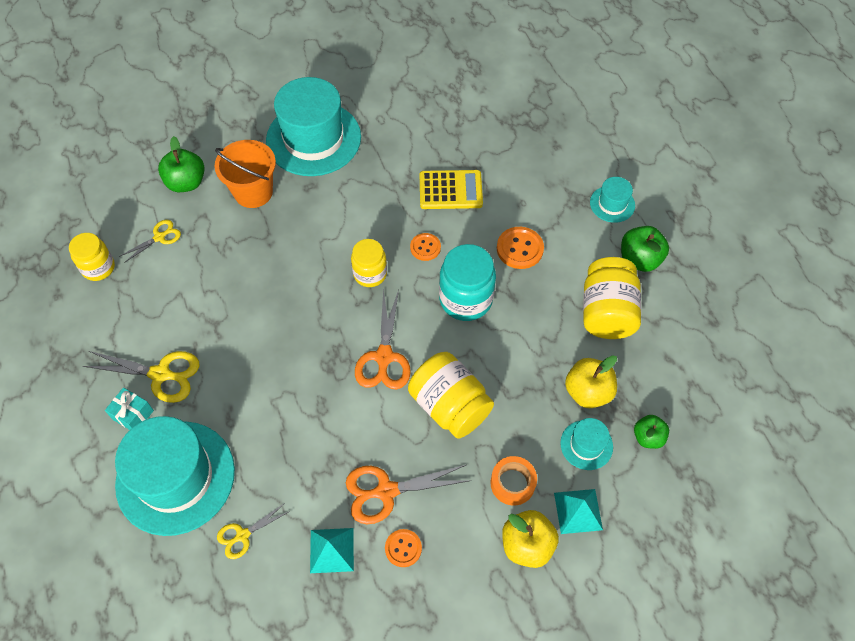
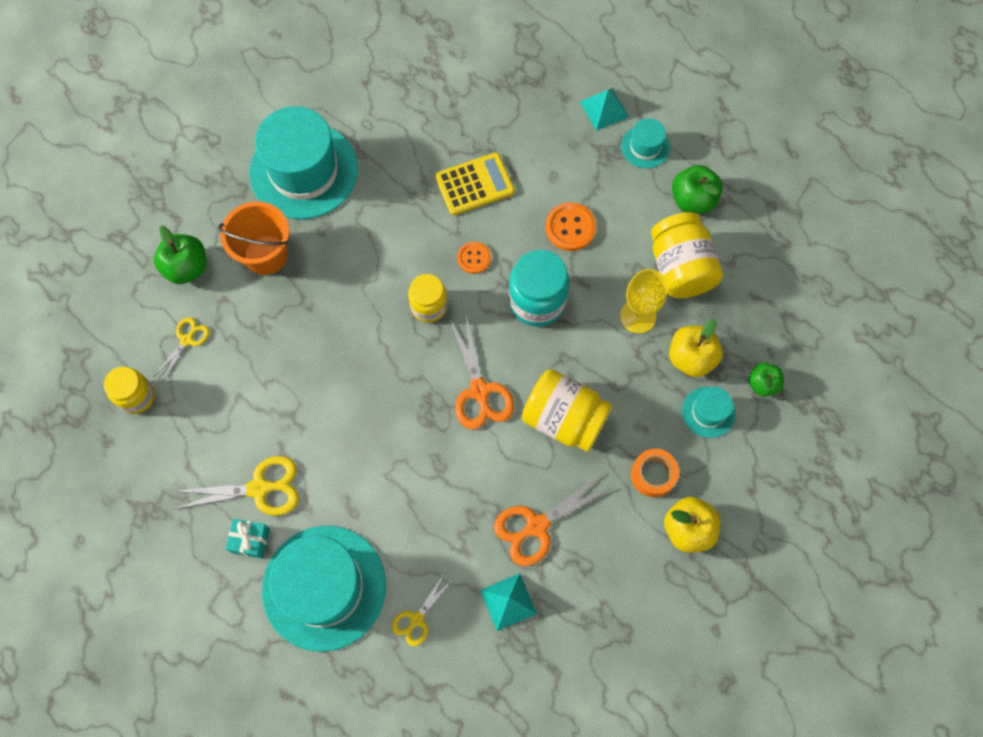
camera: 20 degrees left, 10 degrees up
(403, 548) = (575, 575): orange button -> none
(552, 340) = (638, 316): none -> yellow goblet
(578, 511) = (723, 479): turquoise pyramid -> turquoise pyramid (604, 109)

